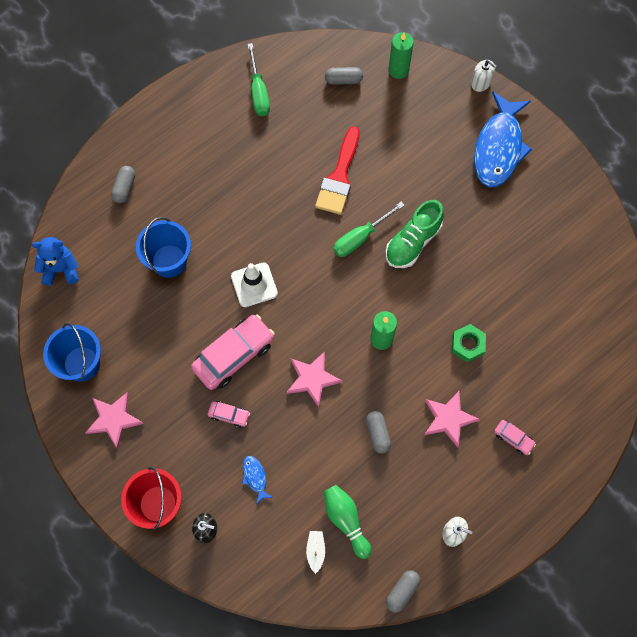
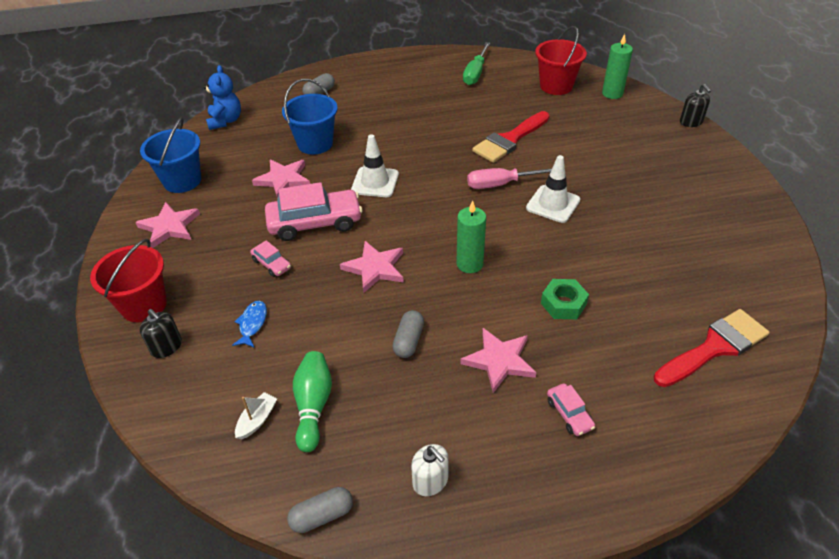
camera: 30 degrees right, 25 degrees down
(61, 269) = (225, 121): blue teddy bear -> blue teddy bear turned 60 degrees clockwise
(172, 319) = (283, 180): none -> pink star
(343, 80) = (556, 86): grey capsule -> red bucket
(360, 237) = (501, 184): green screwdriver -> pink screwdriver
(412, 242) = (553, 204): green shoe -> white traffic cone
(481, 83) = (691, 122): white soap dispenser -> black soap dispenser
(498, 148) = (686, 168): blue fish -> none
(582, 334) = (714, 347): none -> red brush

